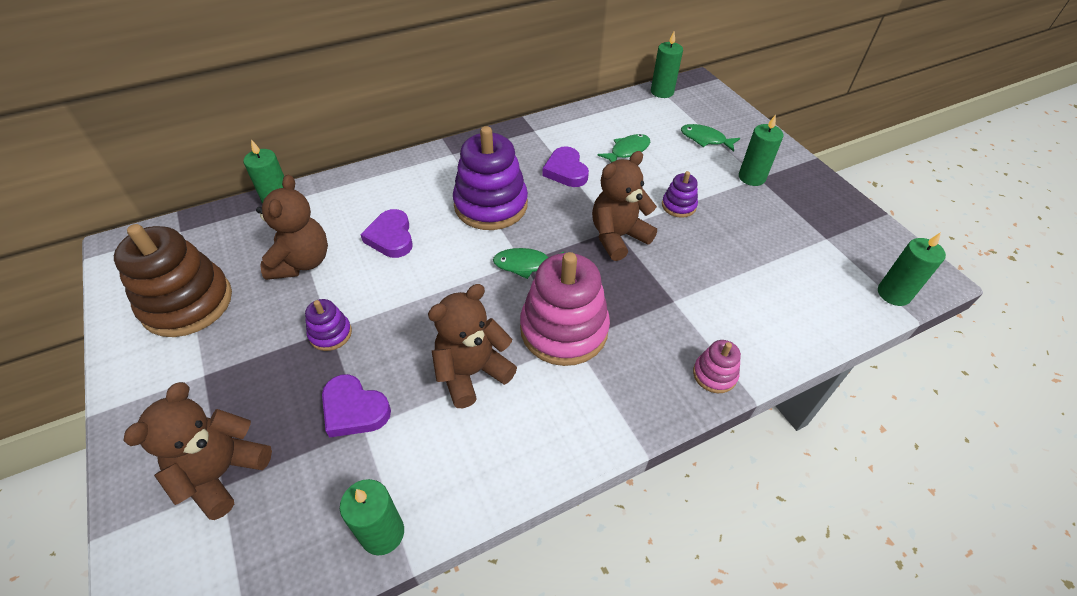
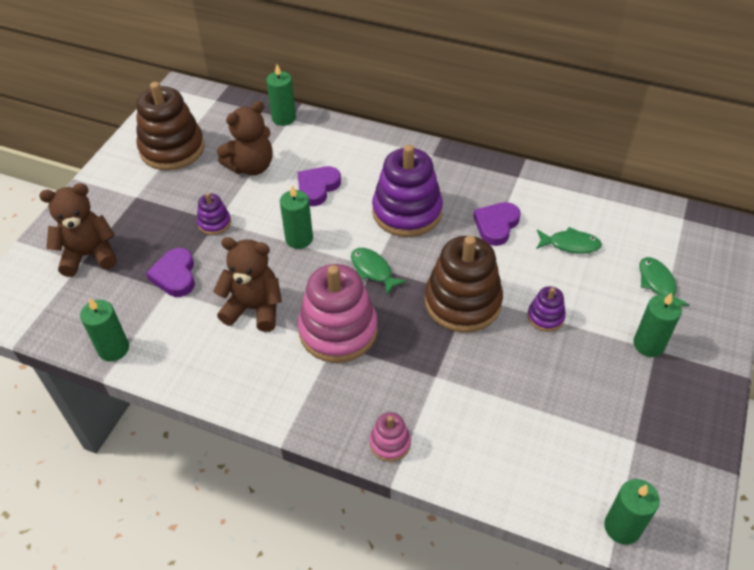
camera: 50 degrees right, 0 degrees up
(618, 237) = (462, 302): brown teddy bear -> brown stacking toy
(662, 92) = (683, 216): green candle -> green candle (299, 239)

